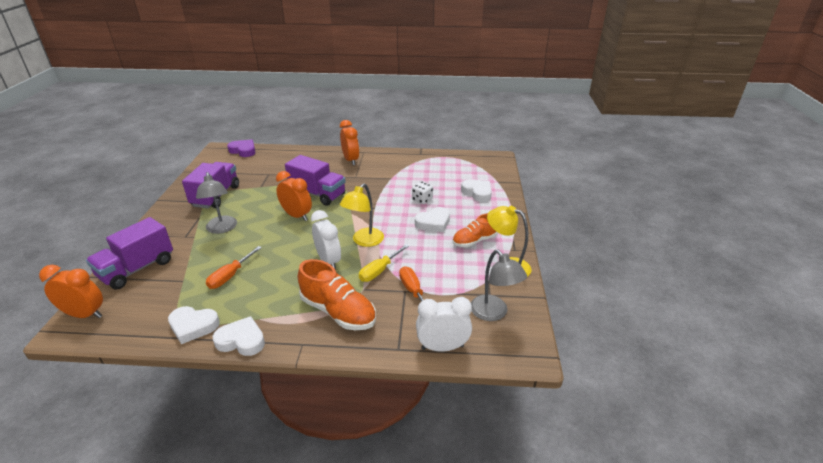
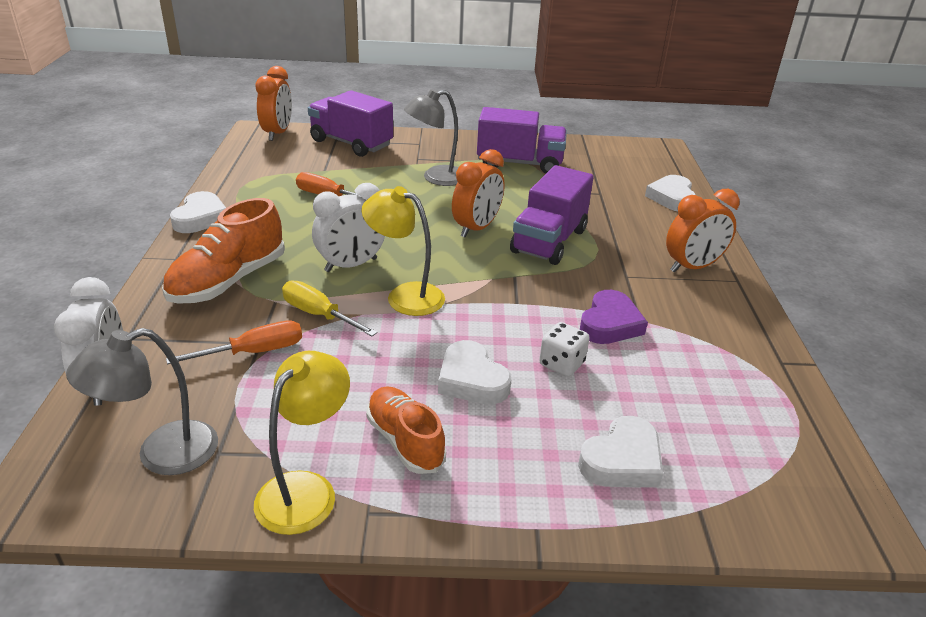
camera: 85 degrees right, 0 degrees up
(193, 326) = (238, 187): white heart -> white heart (672, 198)
(243, 150) = (668, 165): purple heart -> purple heart (610, 324)

